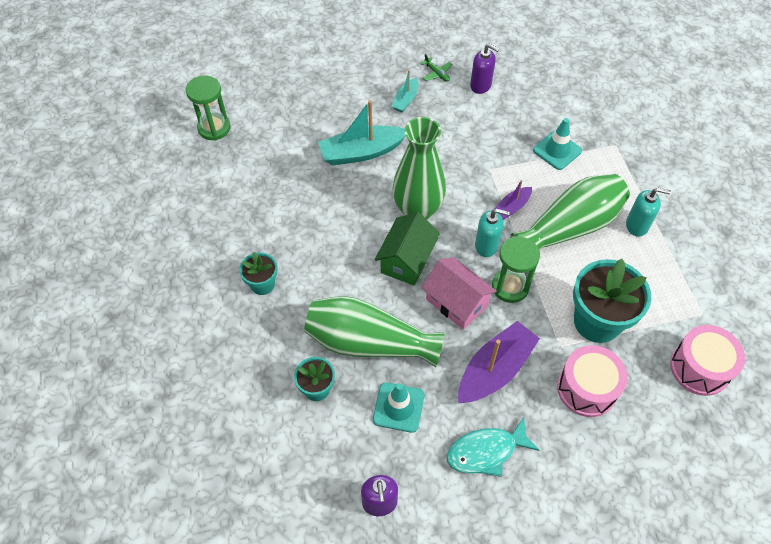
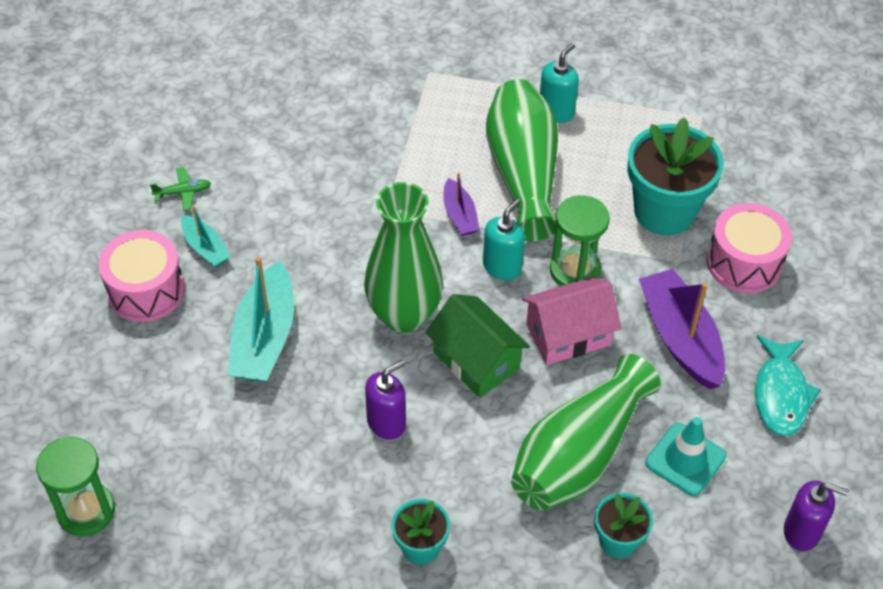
camera: 65 degrees left, 5 degrees down
(481, 85) = (240, 155): purple soap dispenser -> purple soap dispenser (386, 422)
(557, 150) = (401, 130): turquoise traffic cone -> none
(699, 368) = (764, 153): pink drum -> pink drum (146, 290)

